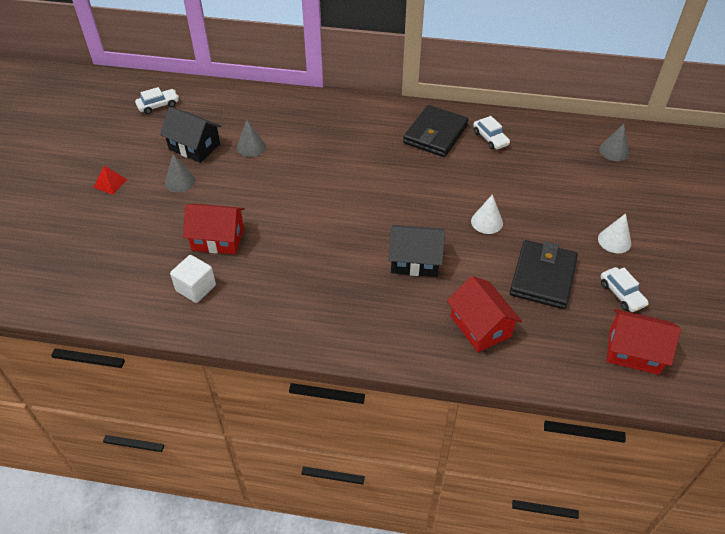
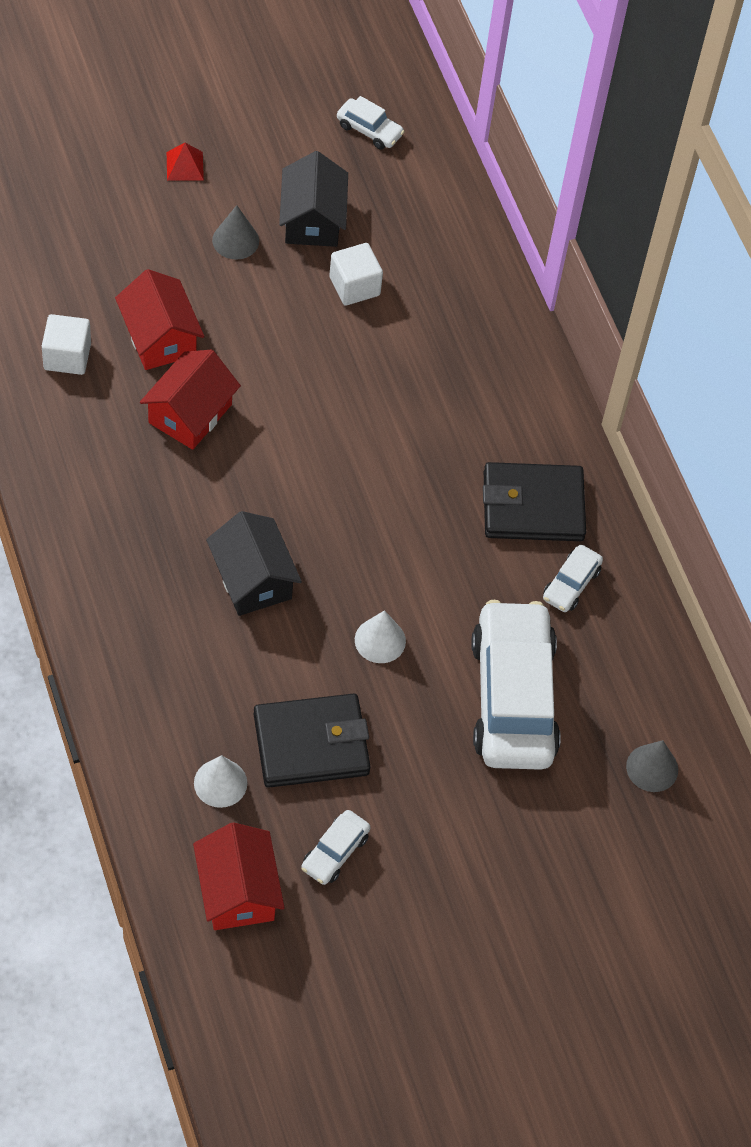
camera: 55 degrees right, 10 degrees up
(251, 147) = (354, 286): grey cone -> white cube
(480, 326) = (181, 696): red house -> red house (190, 413)
(549, 184) = (513, 697): none -> white car
(614, 241) = (439, 818): white cone -> white cone (220, 783)

